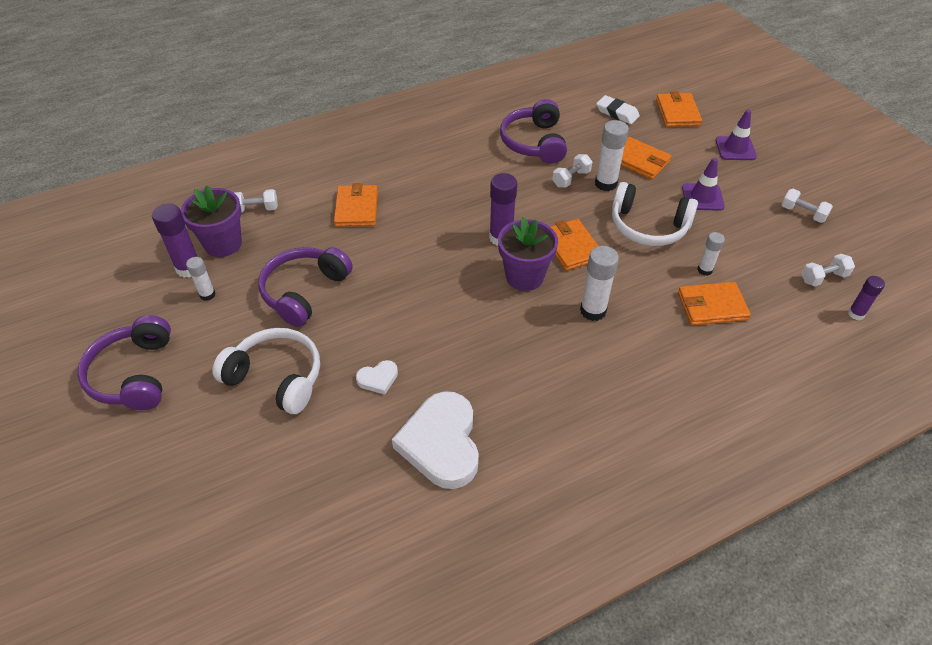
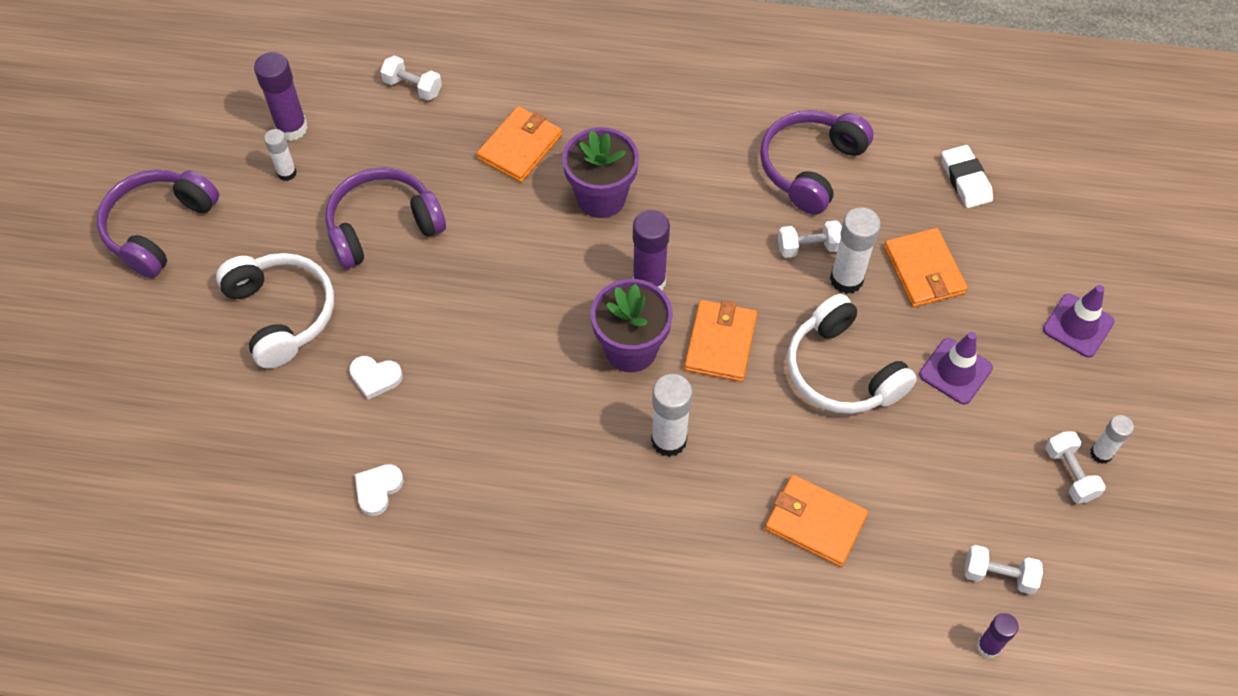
camera: 35 degrees right, 10 degrees up
(223, 244) = (346, 115): purple flower pot -> purple flower pot (601, 198)
(441, 443) = (378, 489): white heart -> white heart, size x0.45
(677, 112) = (1053, 224): orange wallet -> none
(704, 270) = (854, 471): white glue stick -> white glue stick (1101, 454)

